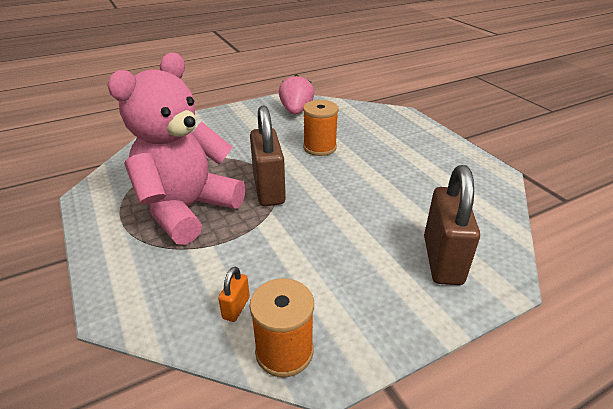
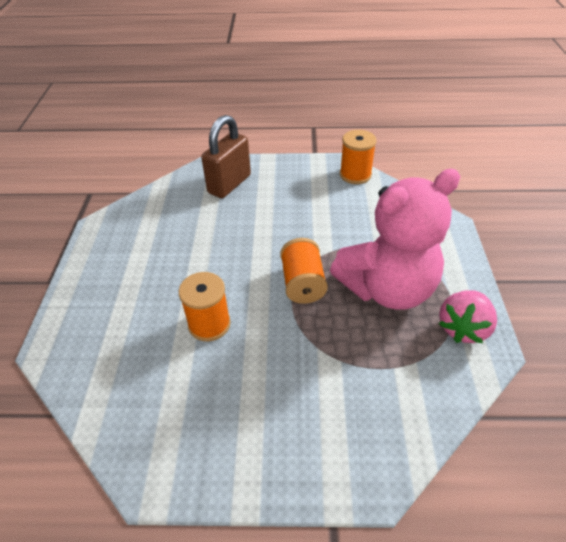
camera: 150 degrees left, 10 degrees up
(236, 308) = (372, 200): orange padlock -> none
(269, 189) = (303, 283): brown padlock -> orange spool
(296, 111) = (170, 426): pink strawberry -> pink strawberry (463, 328)

